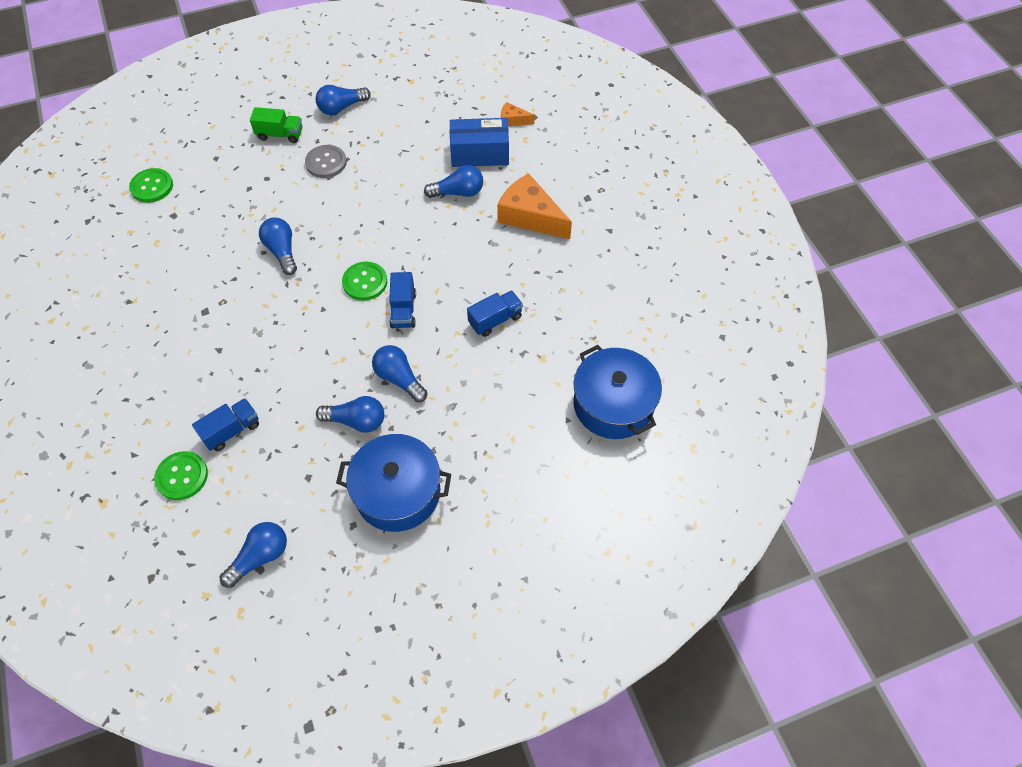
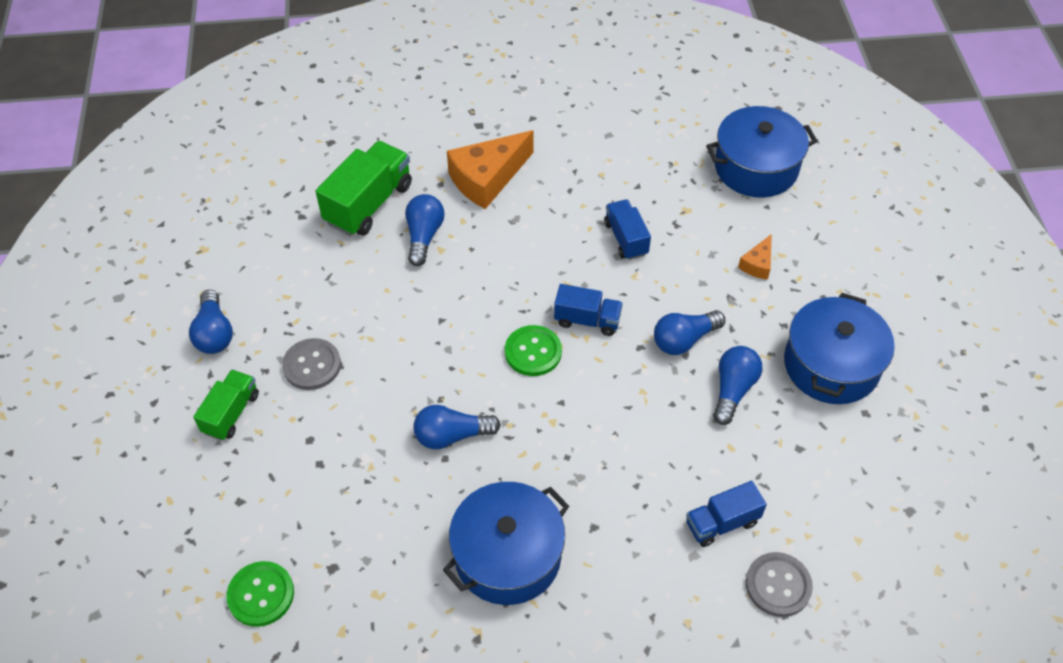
camera: 75 degrees left, 5 degrees down
(182, 476) = (778, 585): green button -> grey button
(190, 304) = (508, 556): none -> blue pot
(231, 431) = (721, 523): blue truck -> blue truck turned 90 degrees counterclockwise
(260, 557) = (895, 508): blue light bulb -> none
(480, 153) = (369, 204): blue box -> green truck
(513, 120) = (327, 162): orange cheese -> orange cheese (757, 264)

